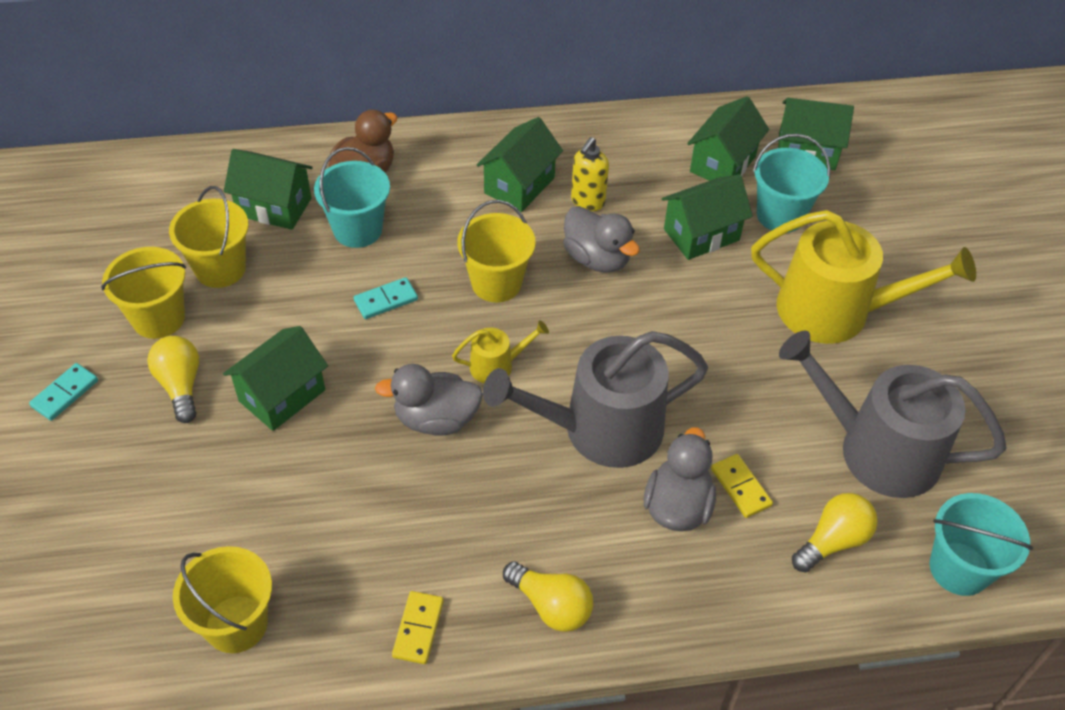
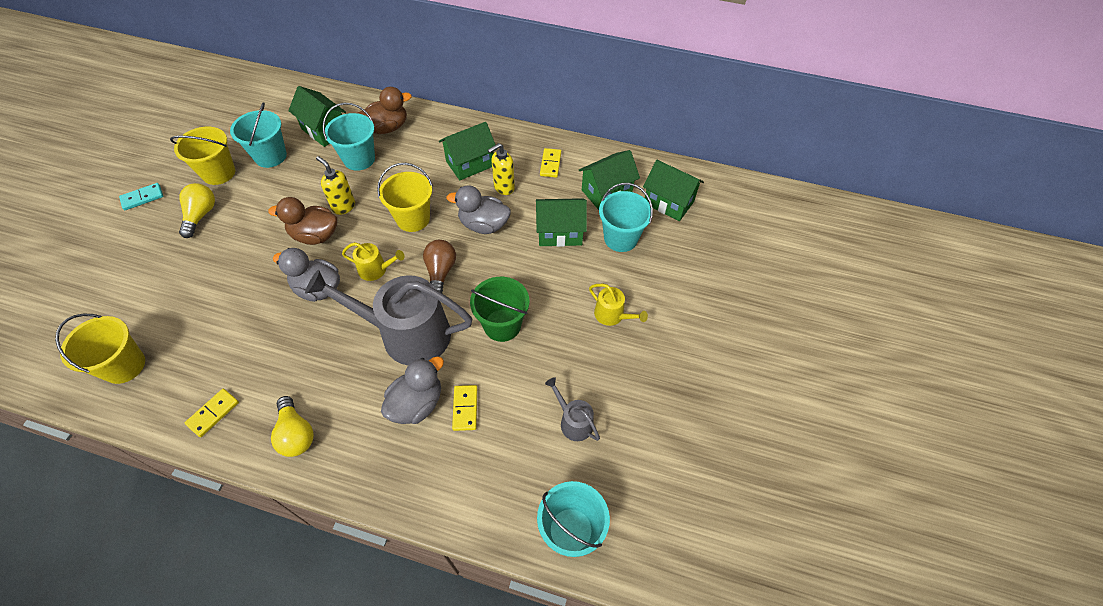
camera: 25 degrees right, 5 degrees up
(220, 269) = (270, 156): yellow bucket -> turquoise bucket
(282, 396) = (247, 241): green house -> none
(376, 352) = (315, 235): none -> brown duck
(386, 300) = (343, 206): turquoise domino -> yellow soap dispenser
(586, 338) = (440, 272): none -> brown light bulb
(597, 258) = (483, 225): grey duck -> grey duck turned 120 degrees clockwise
(626, 151) = (550, 164): none -> yellow domino
(712, 372) = (502, 325): none -> green bucket
(833, 541) = (498, 471): yellow light bulb -> none
(835, 311) = (612, 315): yellow watering can -> yellow watering can, size x0.45
(877, 450) = (573, 422): grey watering can -> grey watering can, size x0.45

